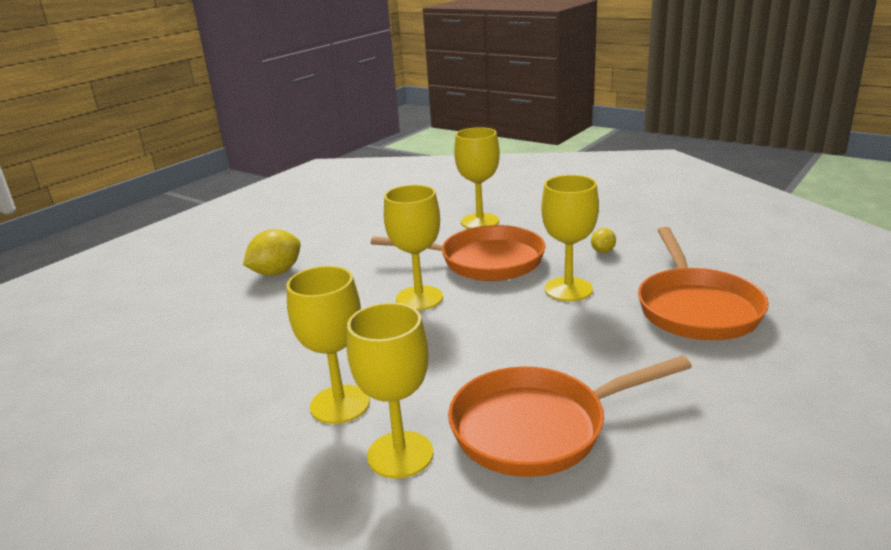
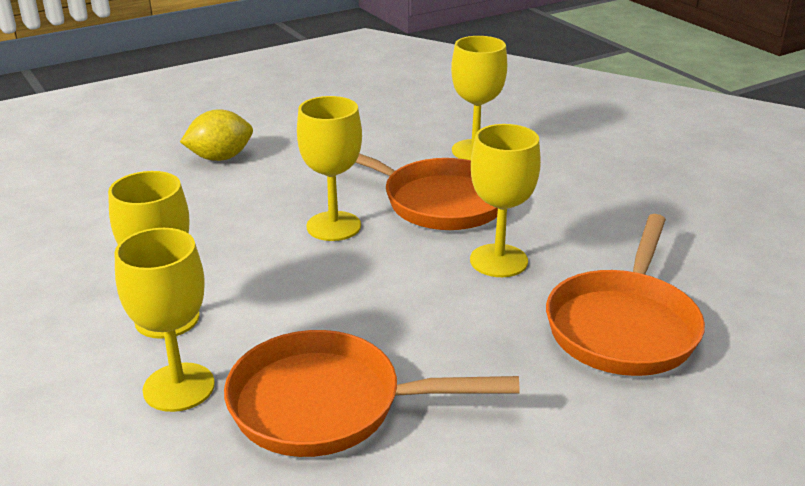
camera: 20 degrees right, 5 degrees up
(603, 251) = (581, 225): yellow lemon -> none

